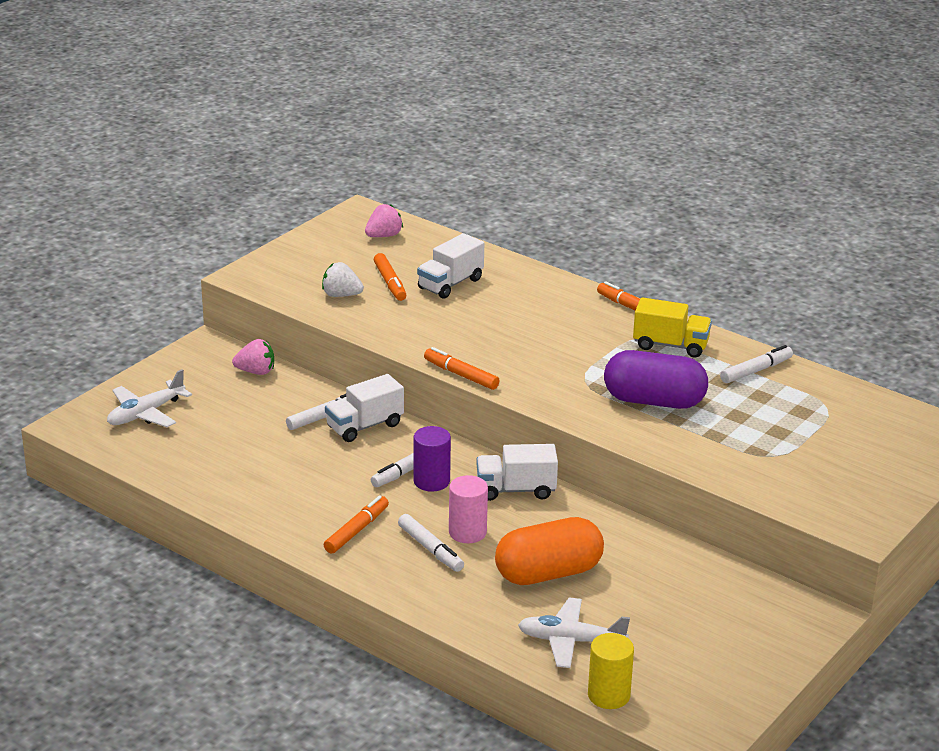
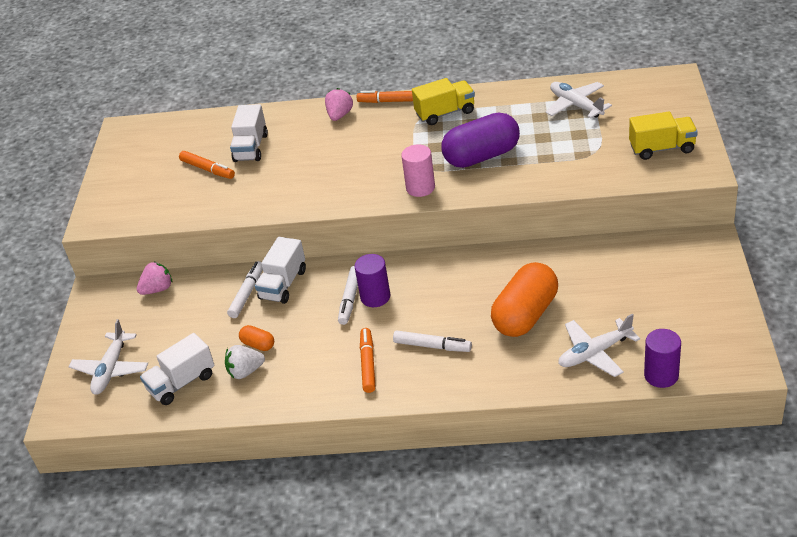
camera: 30 degrees left, 10 degrees up
(284, 462) = (258, 344): none -> orange capsule
(341, 295) = (183, 197): white strawberry -> white strawberry (245, 371)
(384, 236) = (162, 138): pink strawberry -> pink strawberry (340, 115)
(461, 375) = (338, 208): orange marker -> none
(467, 532) = (441, 319): pink cylinder -> pink cylinder (420, 188)
(515, 490) = (436, 270): white truck -> white truck (182, 383)
(608, 695) = (661, 375): yellow cylinder -> purple cylinder
(756, 371) = (516, 101): white marker -> none
(813, 405) = (576, 105): none -> white plane
(847, 488) = (662, 148): none -> yellow truck

